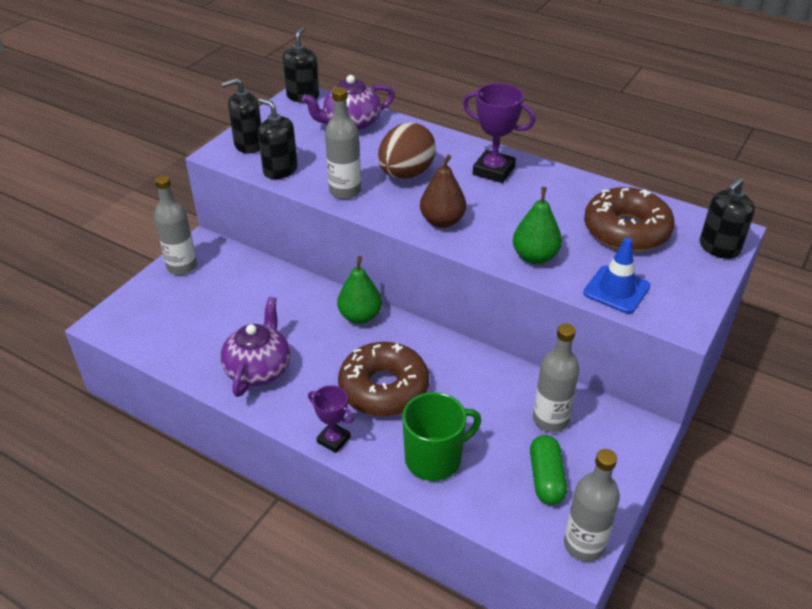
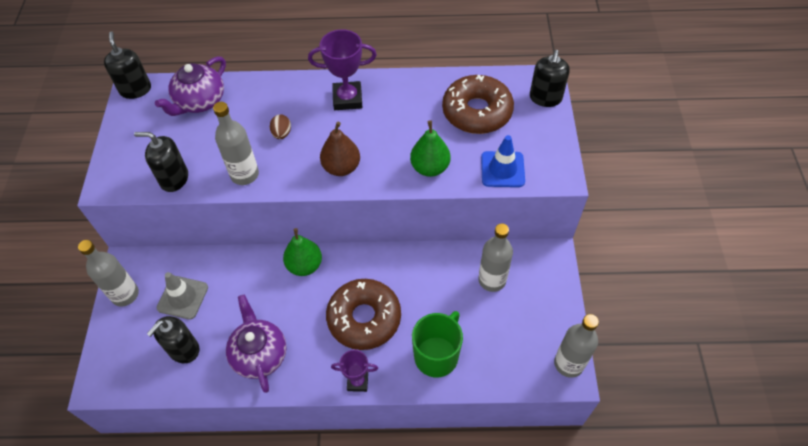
camera: 30 degrees left, 15 degrees up
(228, 291) = (182, 297): none -> grey traffic cone
(248, 145) = (125, 164): black soap dispenser -> black soap dispenser (183, 349)
(406, 174) = (282, 133): brown egg -> brown egg, size x0.45
(546, 478) = (517, 328): green capsule -> none

